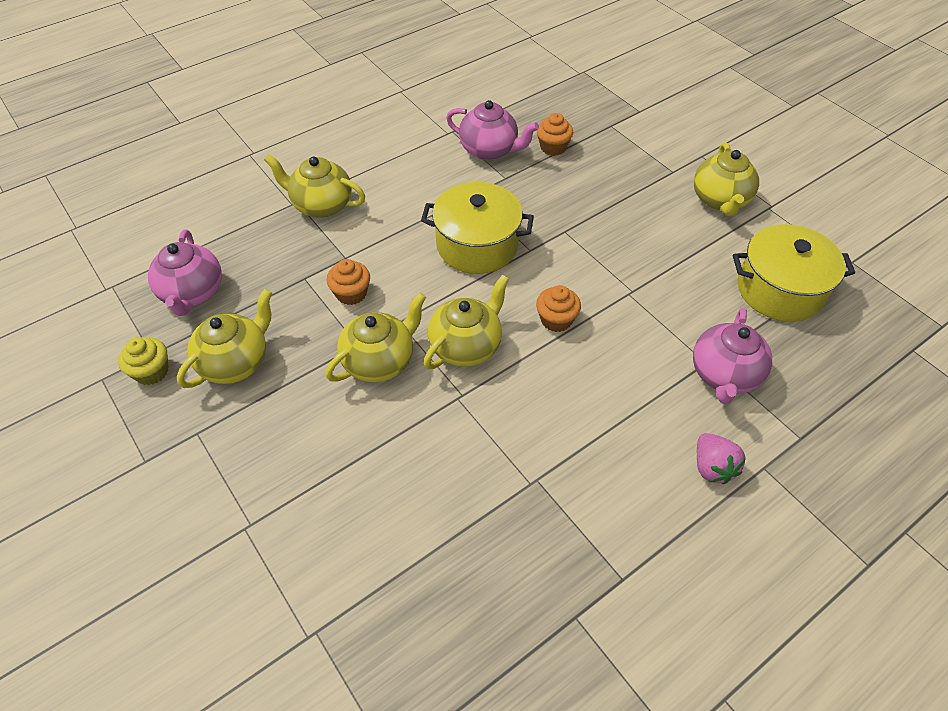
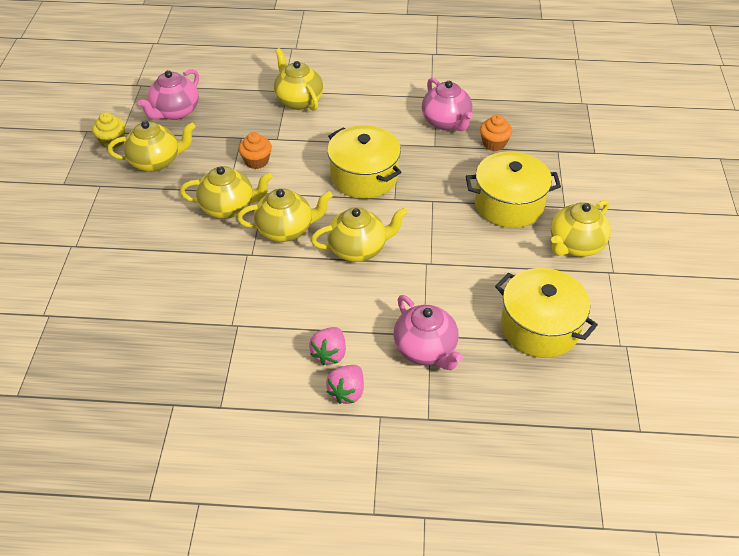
camera: 40 degrees right, 5 degrees down
(556, 320) = (358, 249): orange cupcake -> yellow teapot
(629, 196) = (509, 204): none -> yellow pot
(654, 442) = (329, 354): none -> pink strawberry
(724, 375) = (425, 350): pink teapot -> pink teapot turned 90 degrees counterclockwise

